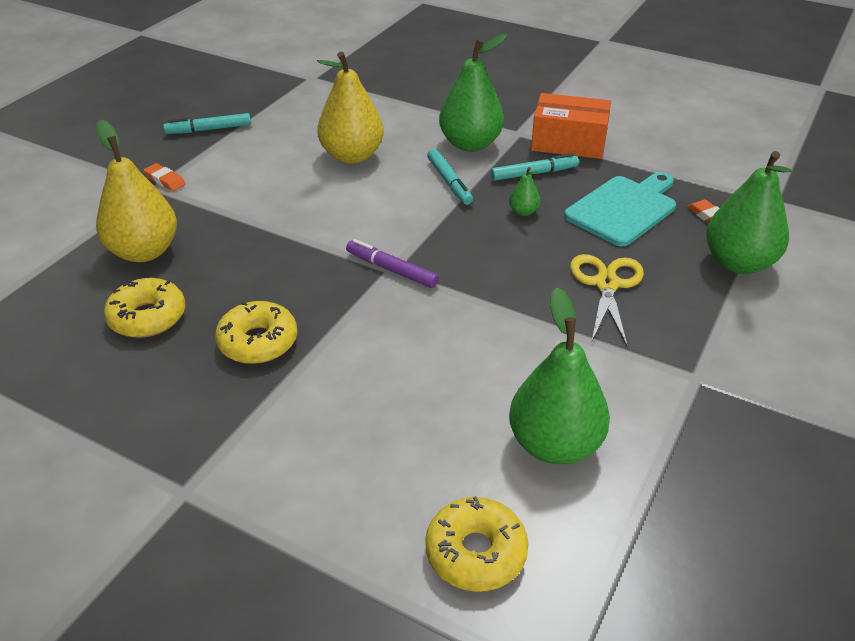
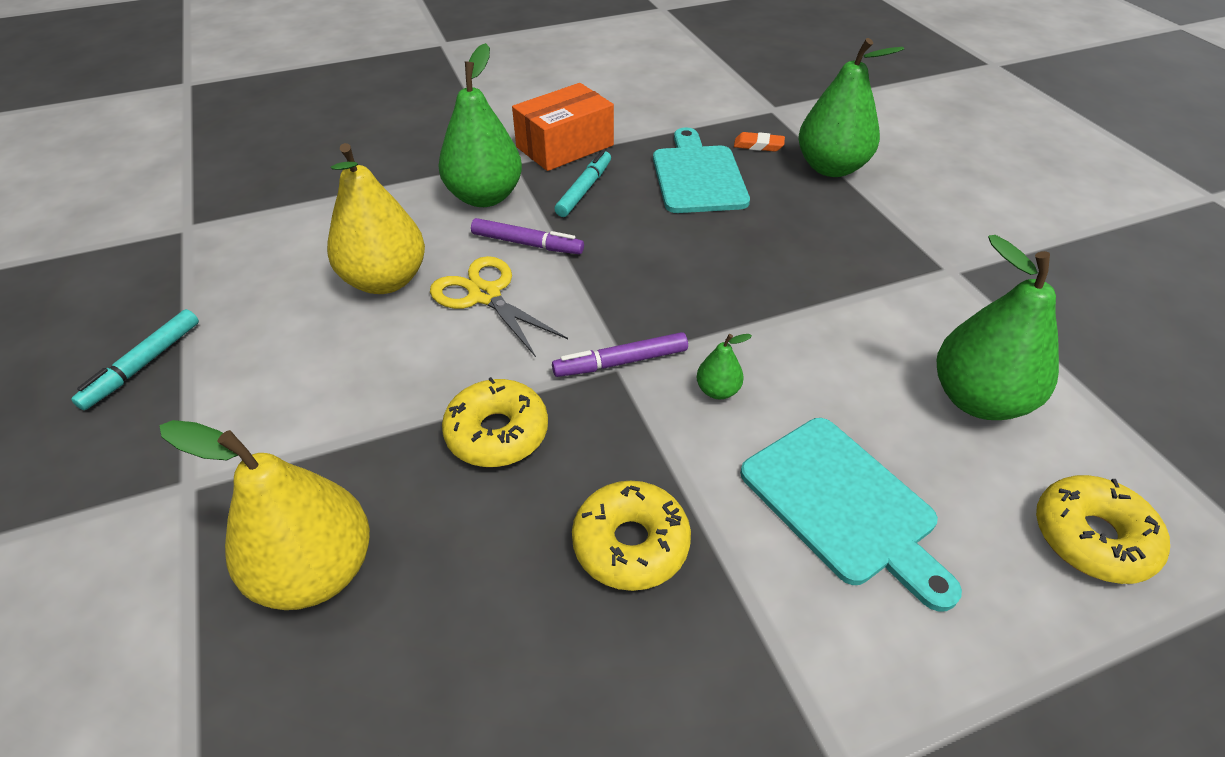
camera: 50 degrees left, 5 degrees up
(147, 317) = (464, 640): yellow donut -> yellow donut (497, 433)
(165, 180) = (187, 466): orange eraser -> none
(376, 415) = (843, 504): none -> turquoise cutting board
(449, 182) = (527, 244): turquoise marker -> purple marker
(523, 212) = (633, 228): green pear -> green pear (717, 391)
(606, 284) = (790, 244): yellow scissors -> yellow scissors (485, 295)

